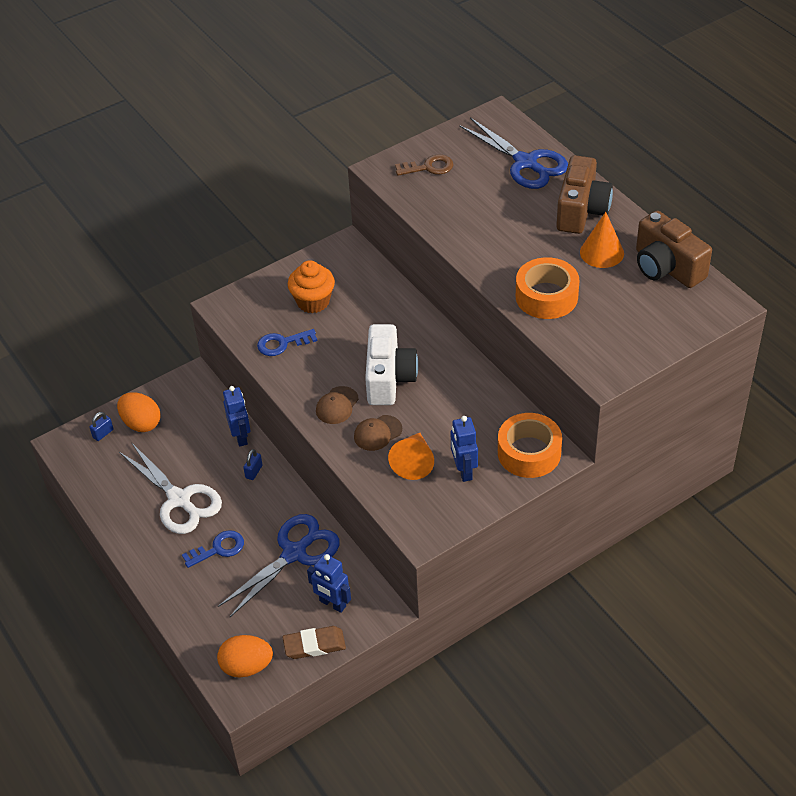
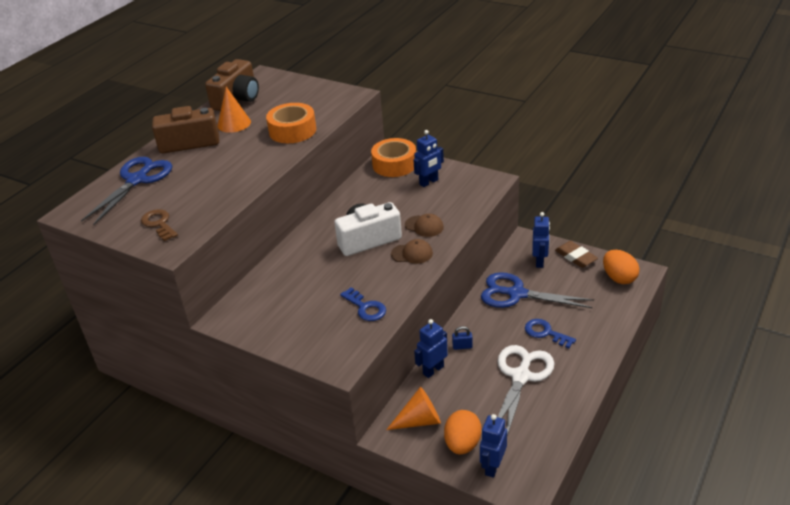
camera: 115 degrees left, 10 degrees down
(103, 433) = (492, 466): blue padlock -> blue robot
(313, 301) = (305, 310): orange cupcake -> none
(413, 462) = (438, 203): orange cone -> orange cone (419, 420)

